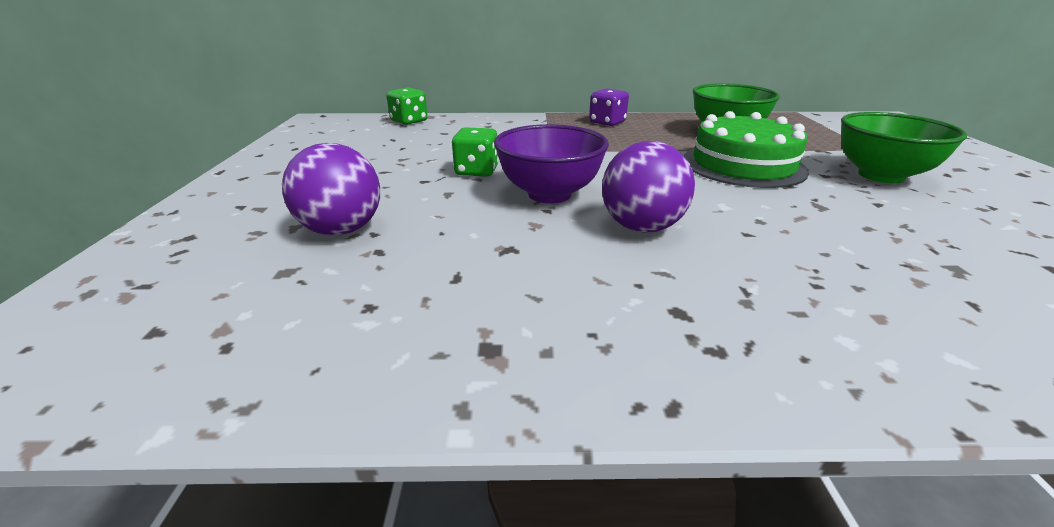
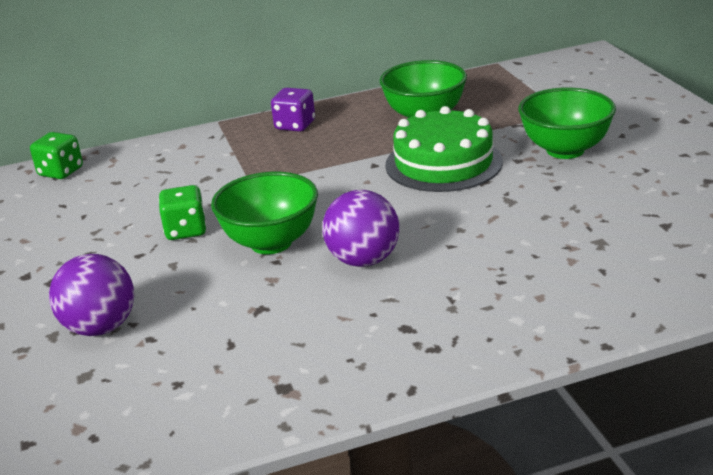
camera: 15 degrees left, 0 degrees up
(549, 194) = (271, 243): purple bowl -> green bowl

